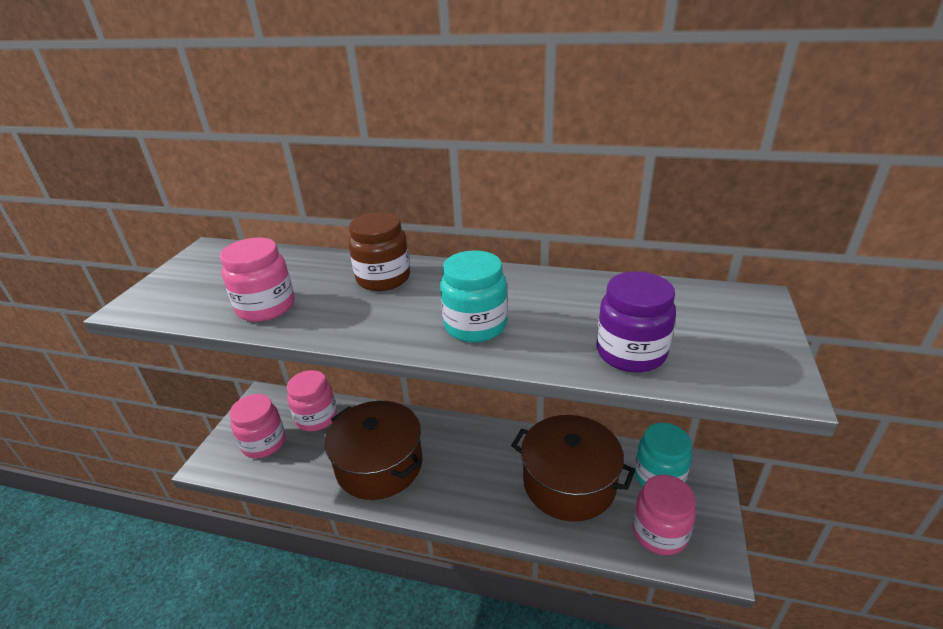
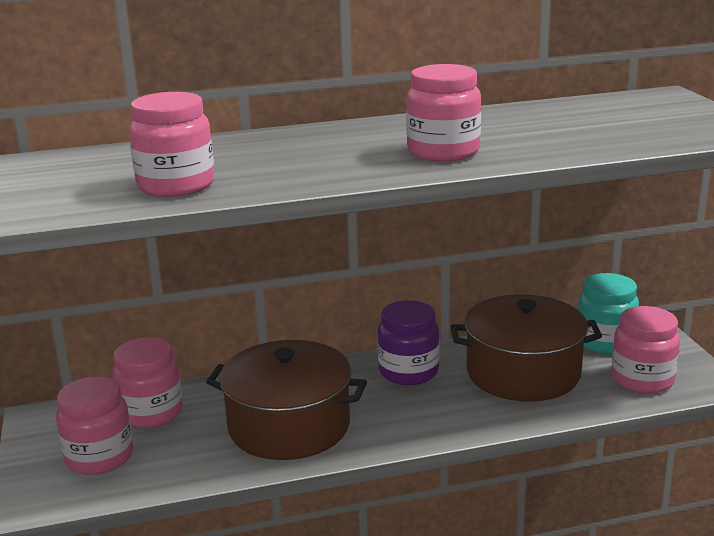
camera: 30 degrees left, 10 degrees down
(383, 278) = (285, 144): brown jar -> none
(475, 326) = (443, 152): turquoise jar -> pink jar
(631, 353) = (609, 139): purple jar -> purple jar (408, 372)

